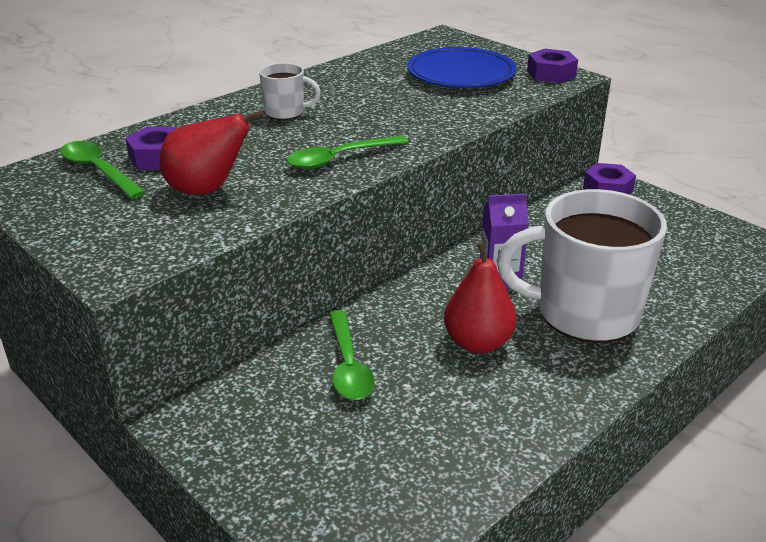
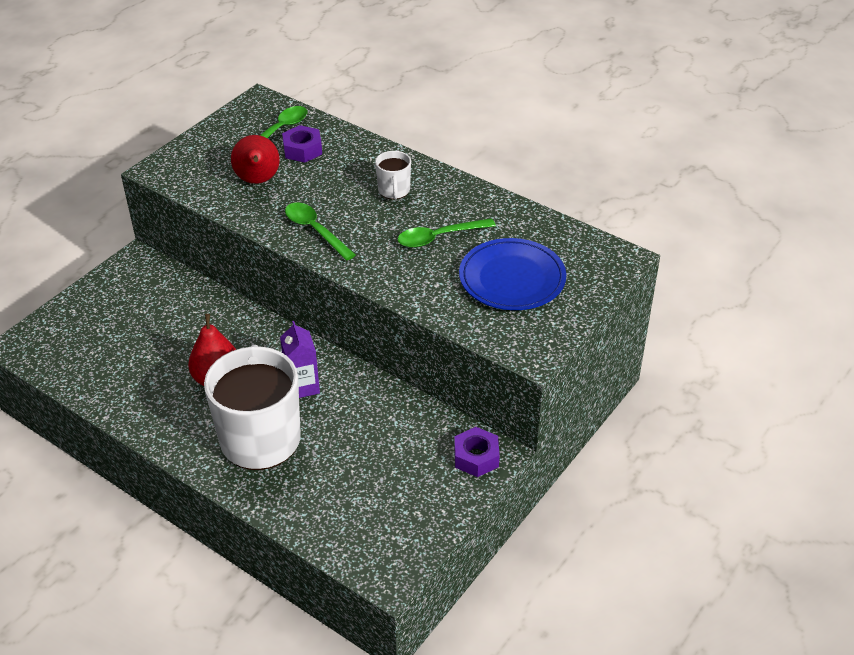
camera: 80 degrees right, 10 degrees up
(348, 366) = (188, 319): green spoon -> green spoon (439, 237)
(551, 74) = (534, 340): purple nut -> none

